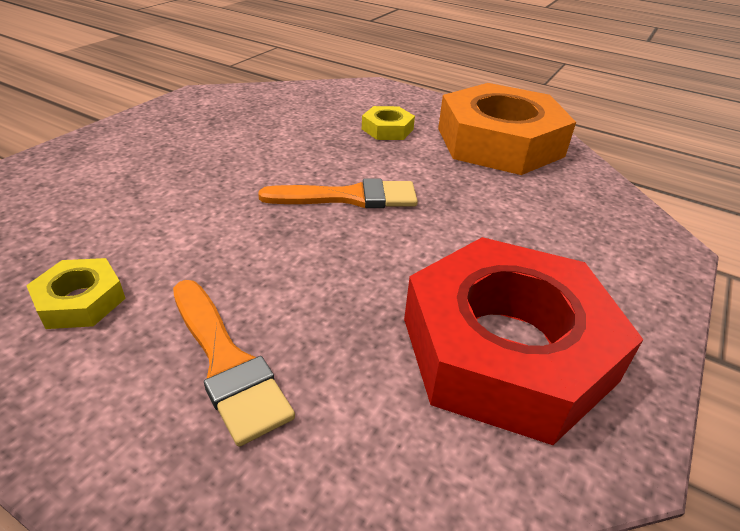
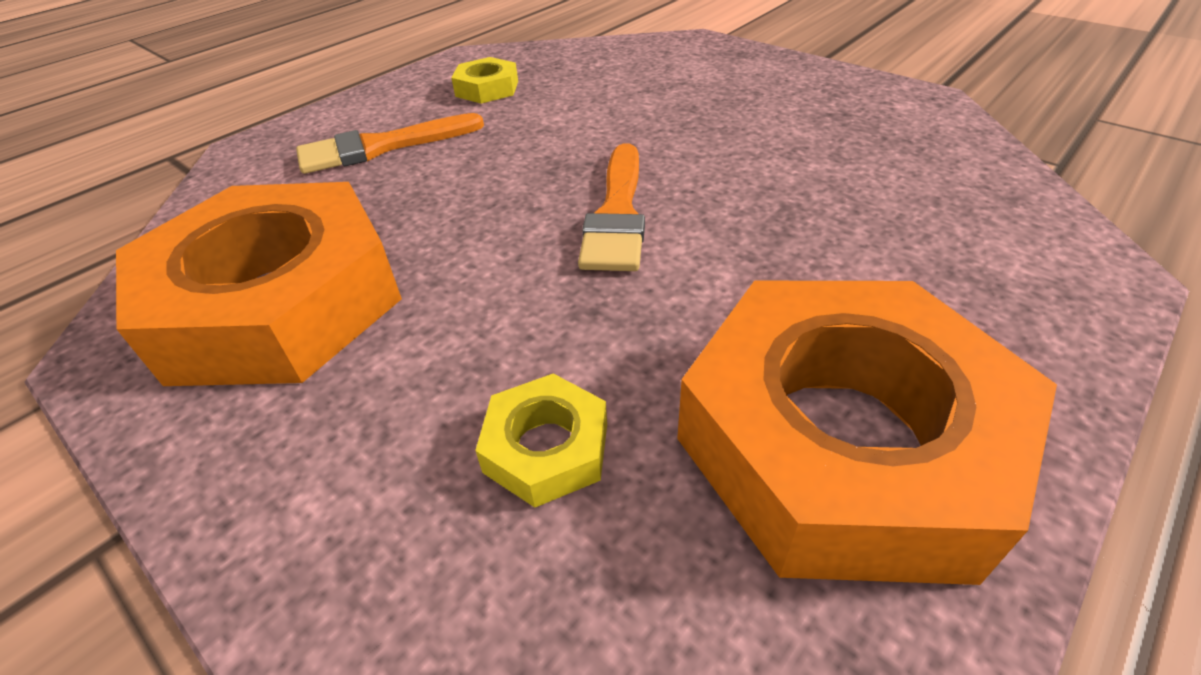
camera: 105 degrees right, 5 degrees up
(387, 129) = (859, 269): yellow nut -> yellow nut (546, 448)
(506, 349) = (278, 302): red nut -> orange nut

